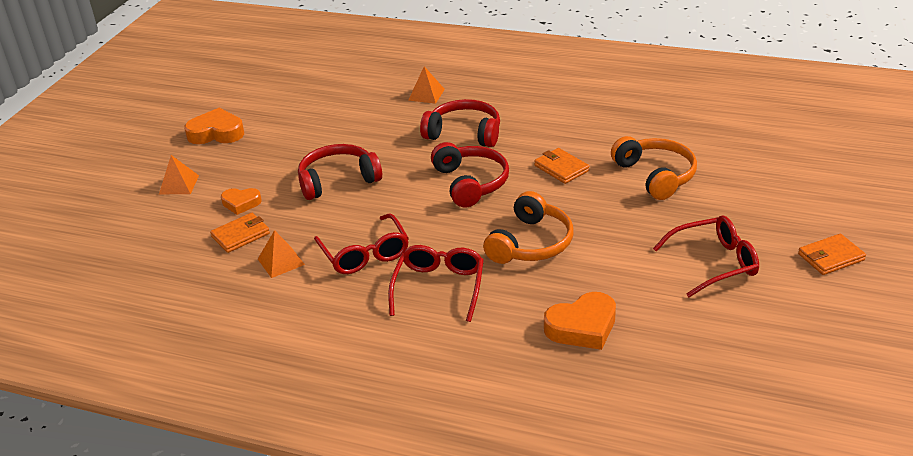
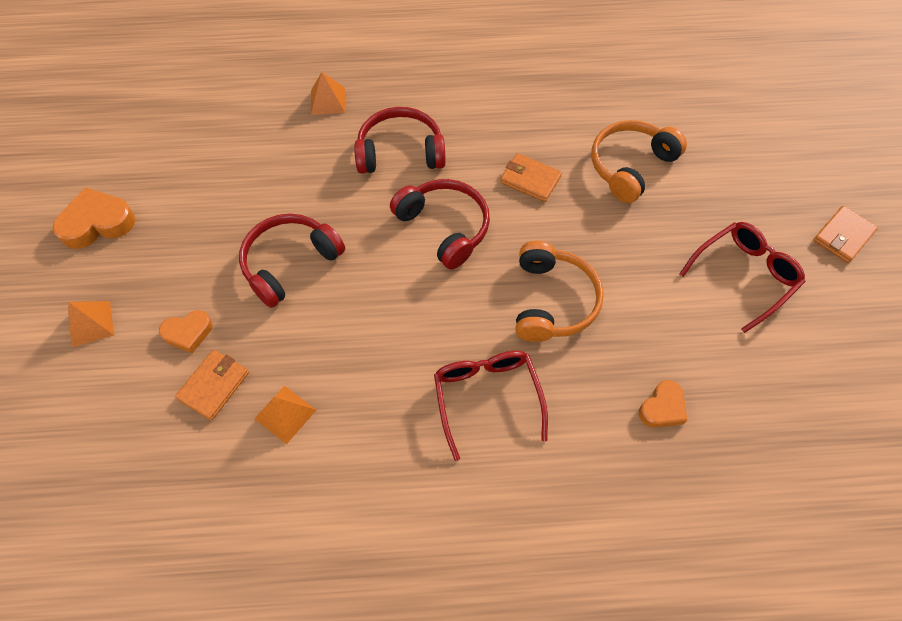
camera: 25 degrees left, 25 degrees up
(365, 254) = (379, 371): red glasses -> none
(582, 327) = (662, 408): orange heart -> orange heart, size x0.62
(656, 175) = (630, 166): orange headphones -> orange headphones turned 90 degrees counterclockwise

